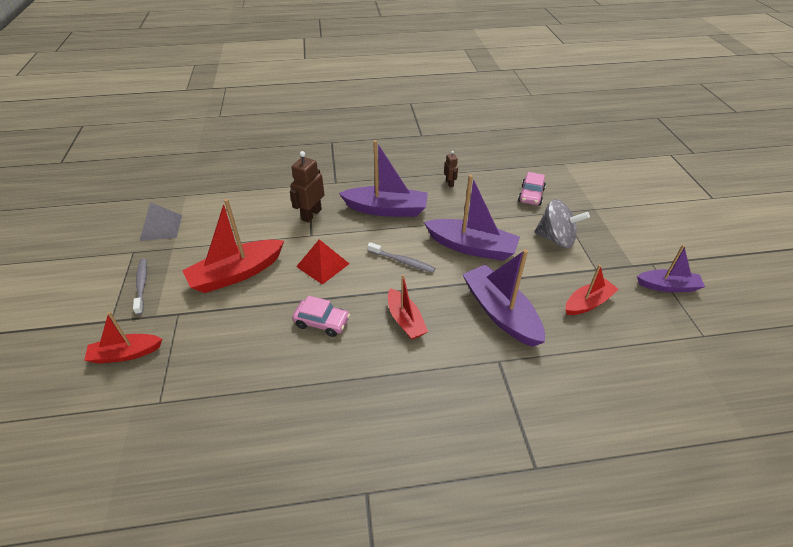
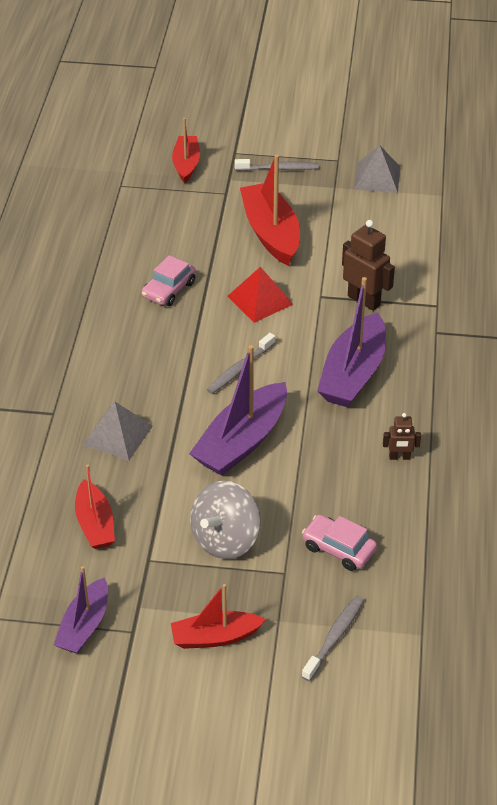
camera: 105 degrees right, 0 degrees up
(405, 320) = (142, 353): red boat -> red boat (215, 637)
(500, 313) = (117, 435): purple boat -> grey pyramid
(589, 188) = (334, 637): none -> grey toothbrush

